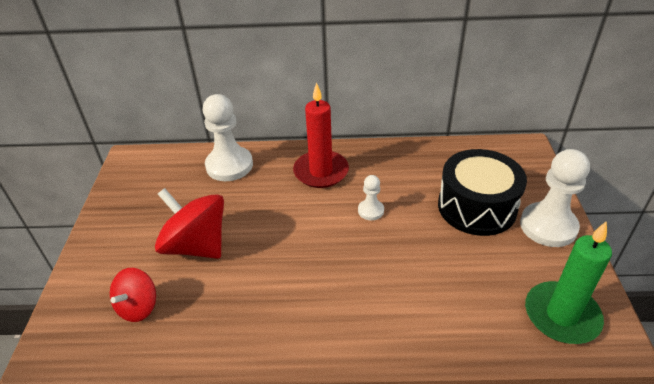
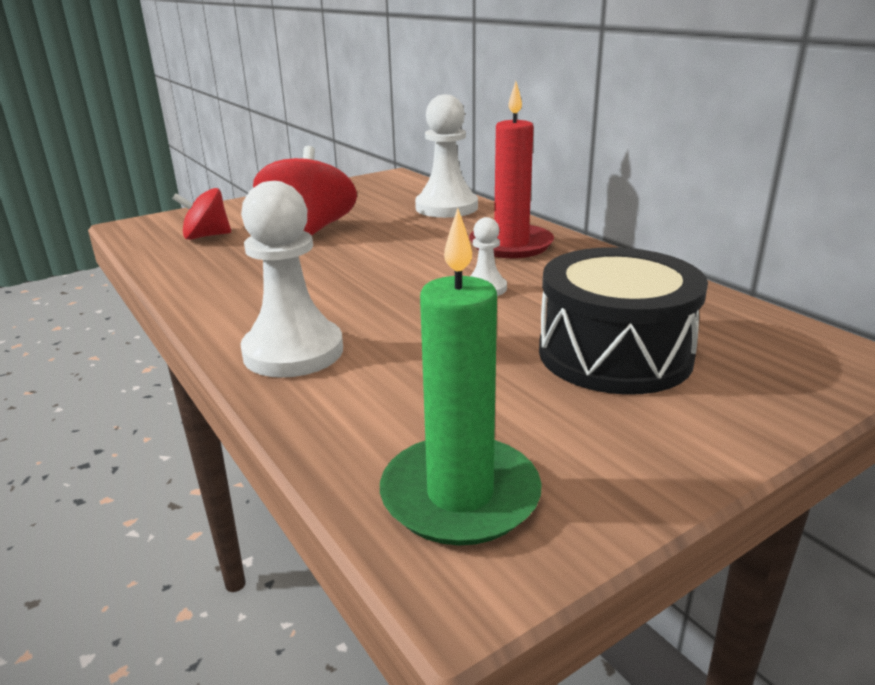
camera: 55 degrees right, 15 degrees down
(548, 226) = (676, 430): white pawn -> white pawn (293, 352)

